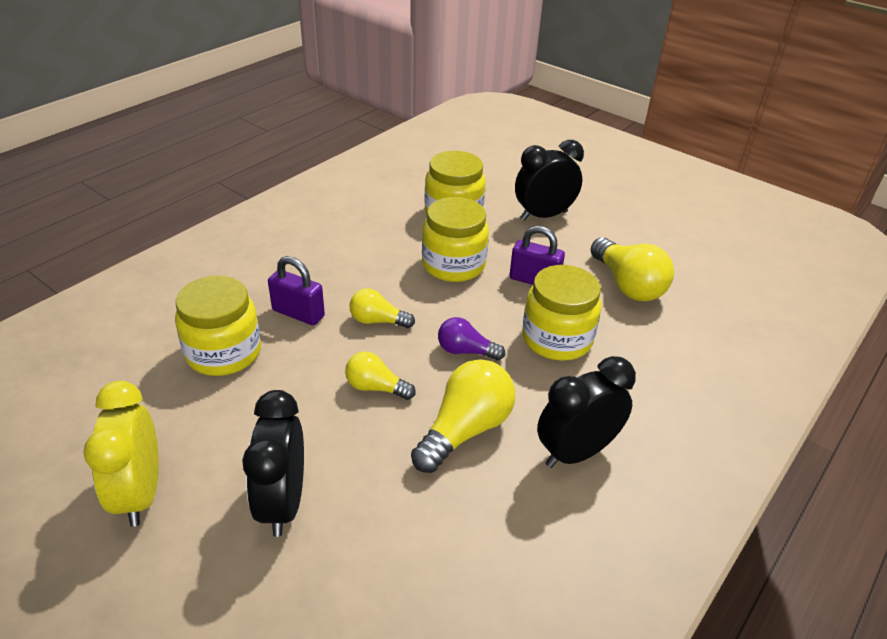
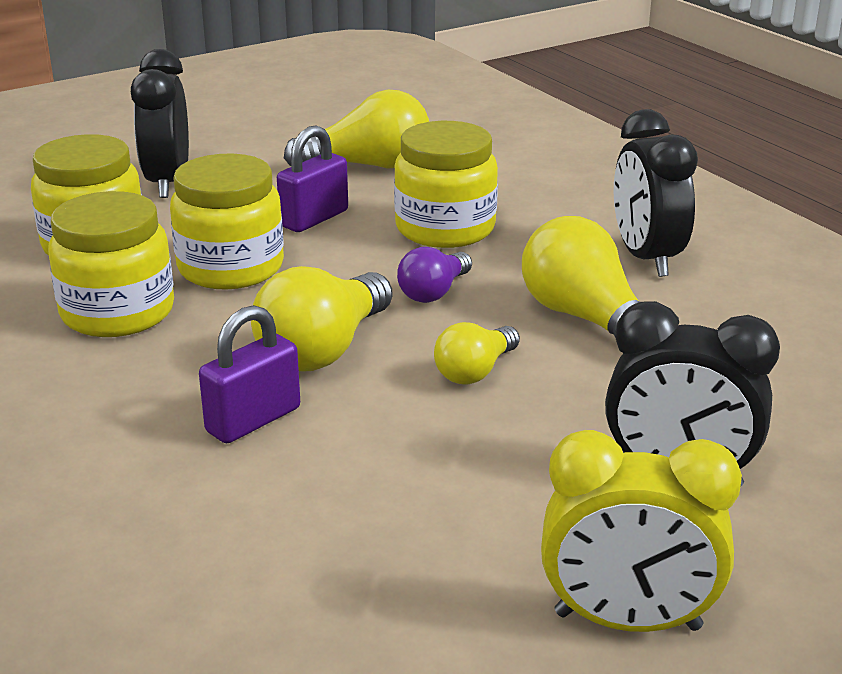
camera: 70 degrees left, 10 degrees down
(224, 352) = (312, 509): yellow jar -> yellow jar (117, 312)
(378, 321) = (323, 349): yellow light bulb -> yellow light bulb, size x1.71

